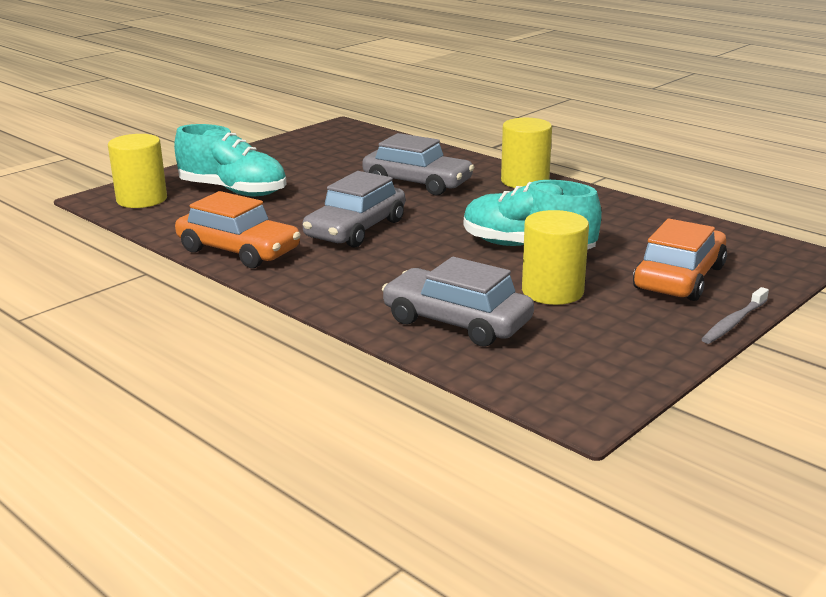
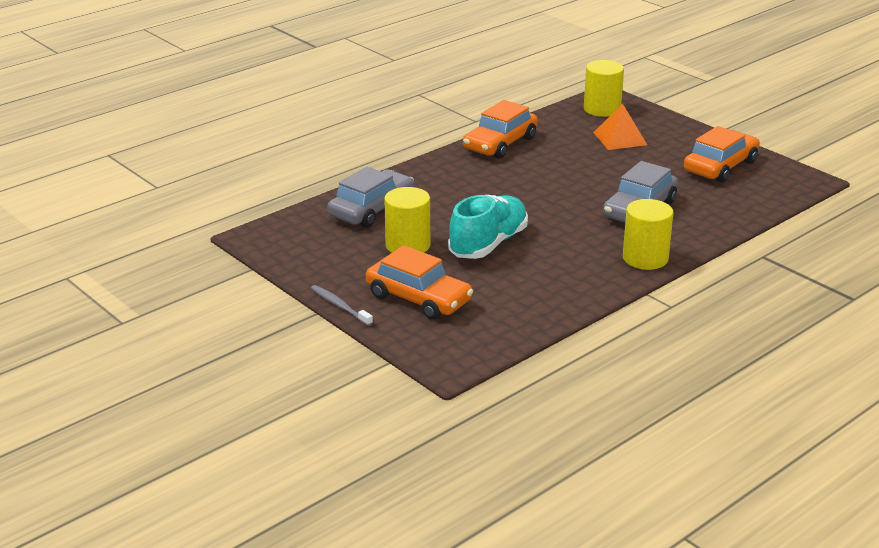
camera: 95 degrees right, 5 degrees up
(233, 191) = (620, 138): turquoise shoe -> orange pyramid
(311, 153) = (720, 166): none -> orange car
(356, 229) = (534, 182): grey car -> none

